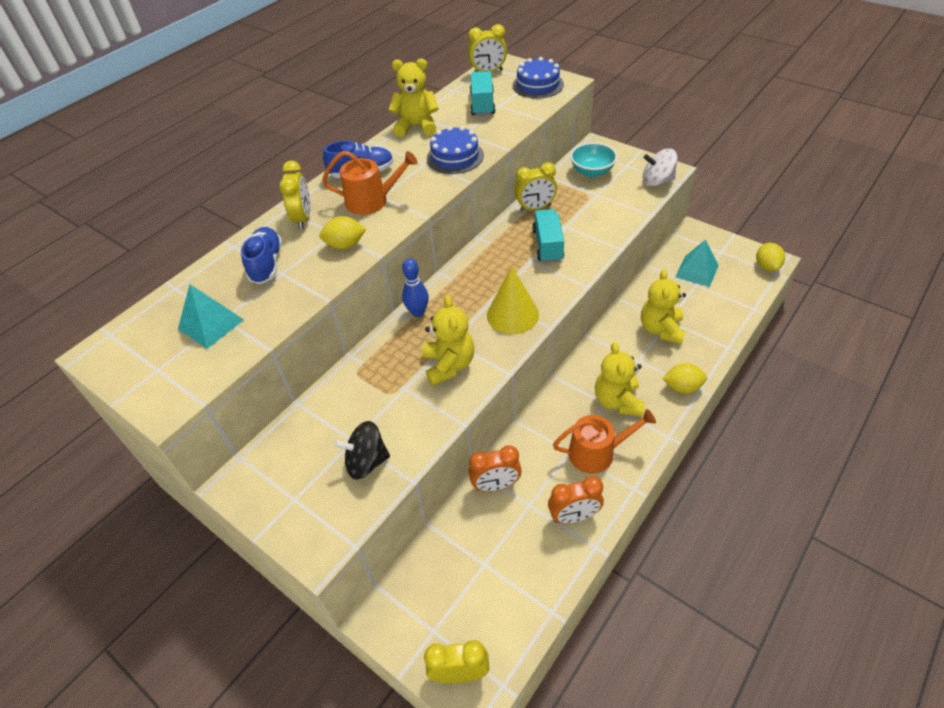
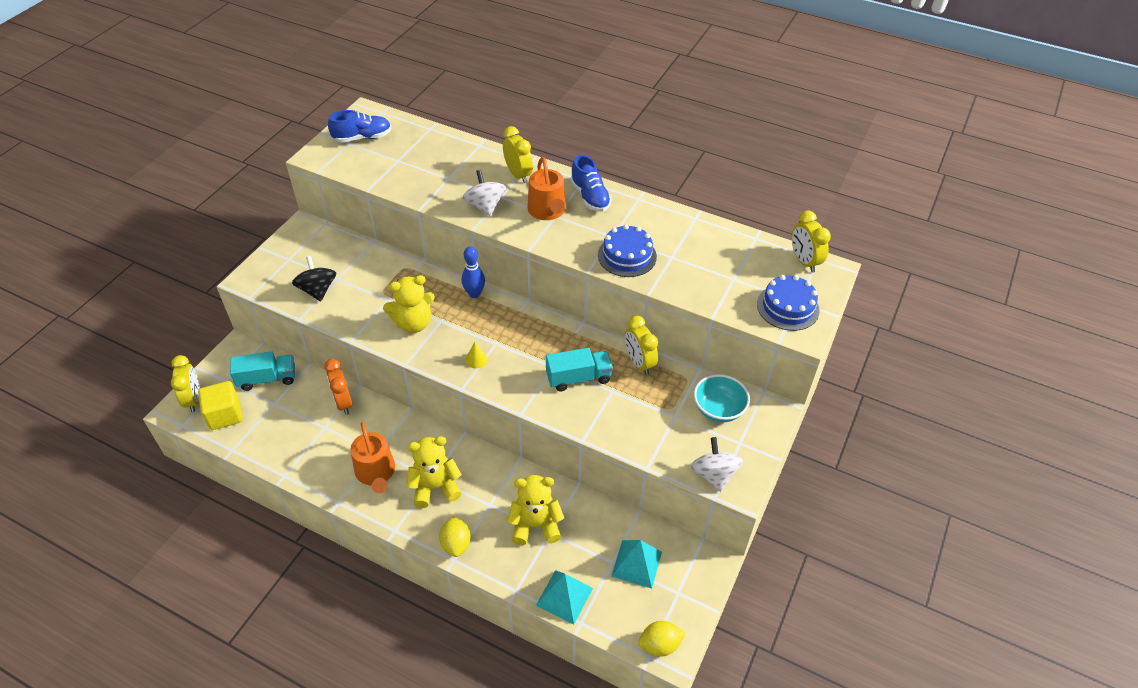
camera: 75 degrees right, 0 degrees up
(211, 324) = (392, 156): turquoise pyramid -> turquoise pyramid (564, 596)
(266, 264) = (459, 167): blue shoe -> blue shoe (362, 138)
(303, 218) = (518, 175): yellow clock -> yellow clock turned 105 degrees counterclockwise
(345, 245) = (485, 206): yellow lemon -> white spinning top
(416, 126) = (675, 220): yellow teddy bear -> none
(482, 104) = (732, 264): turquoise truck -> turquoise truck (267, 379)
(494, 626) = (225, 415): none -> yellow cube
(512, 314) = (476, 359): yellow cone -> yellow cone, size x0.45
(574, 516) = (312, 459): orange clock -> none

